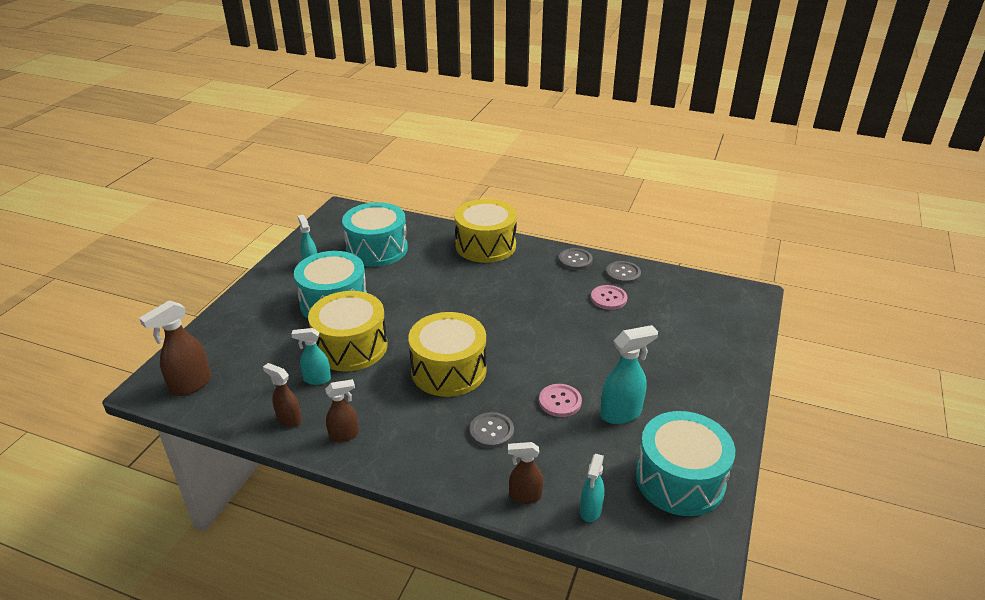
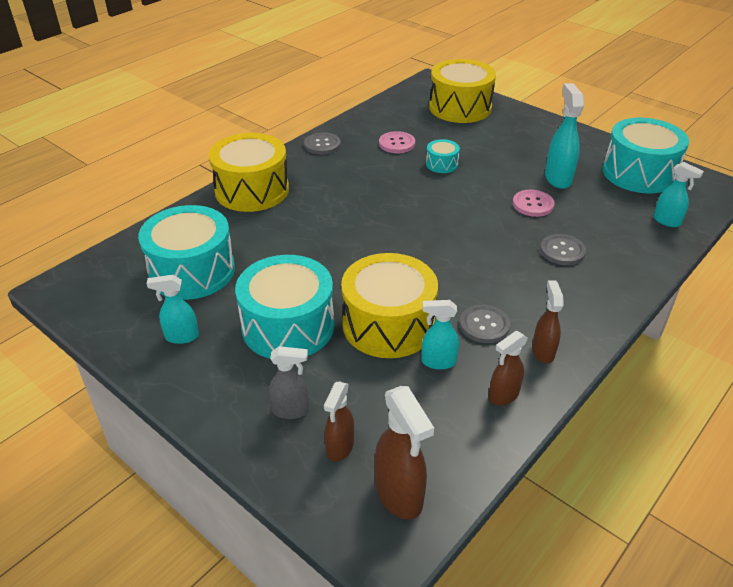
camera: 70 degrees left, 5 degrees up
(255, 324) = (291, 410): none -> grey spray bottle
(317, 379) = (438, 362): turquoise spray bottle -> turquoise spray bottle turned 75 degrees clockwise
(448, 370) = (462, 259): yellow drum -> yellow drum (460, 107)
(525, 496) = (647, 250): brown spray bottle -> brown spray bottle (339, 447)
(592, 331) = (441, 164): none -> turquoise drum
(623, 273) = (362, 127): grey button -> grey button (484, 325)

